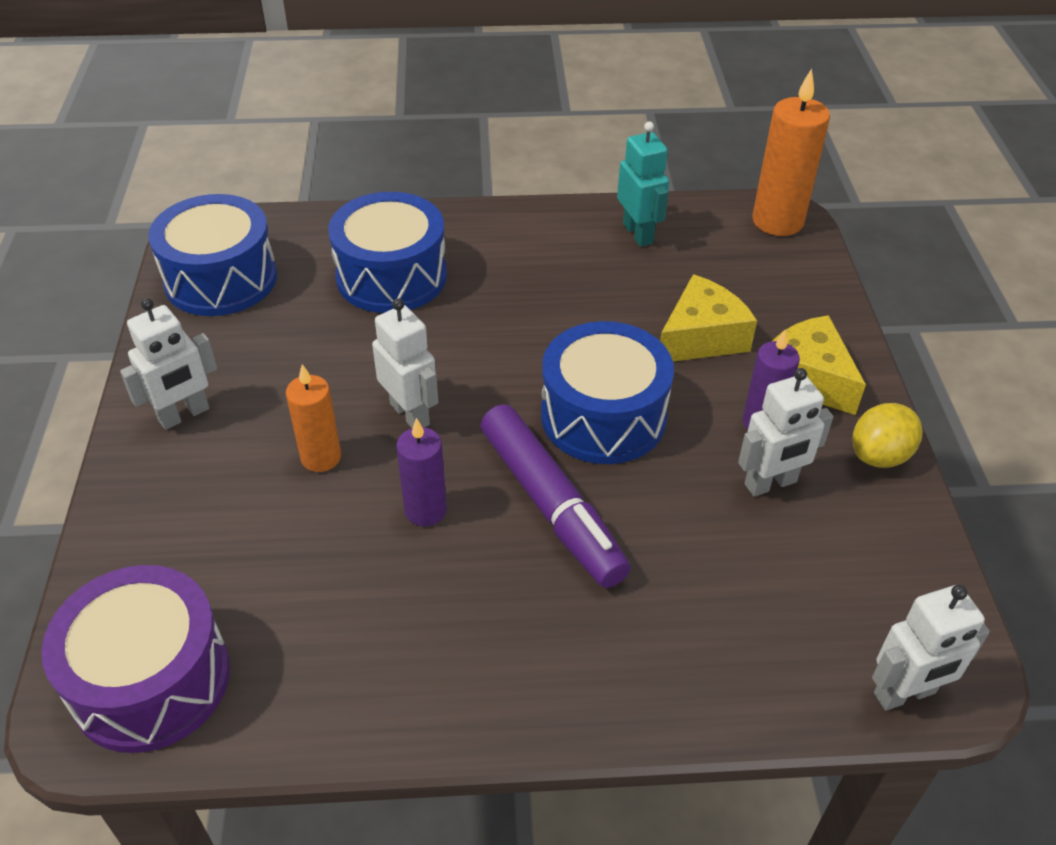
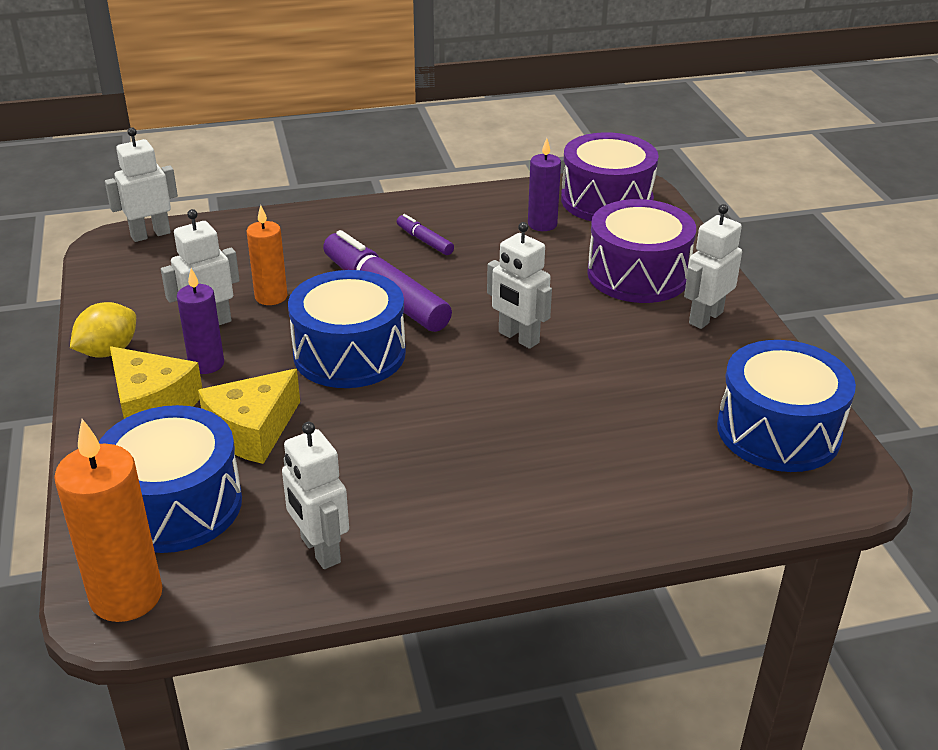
camera: 170 degrees right, 10 degrees down
(214, 497) = (638, 274): none -> purple drum
(321, 457) = (575, 303): orange candle -> orange candle (271, 297)
(391, 276) = (600, 456): blue drum -> blue drum (175, 505)
(425, 510) = (479, 283): purple candle -> purple candle (542, 224)
(476, 612) = (424, 241): none -> purple marker
(638, 234) = (320, 550): turquoise robot -> white robot

